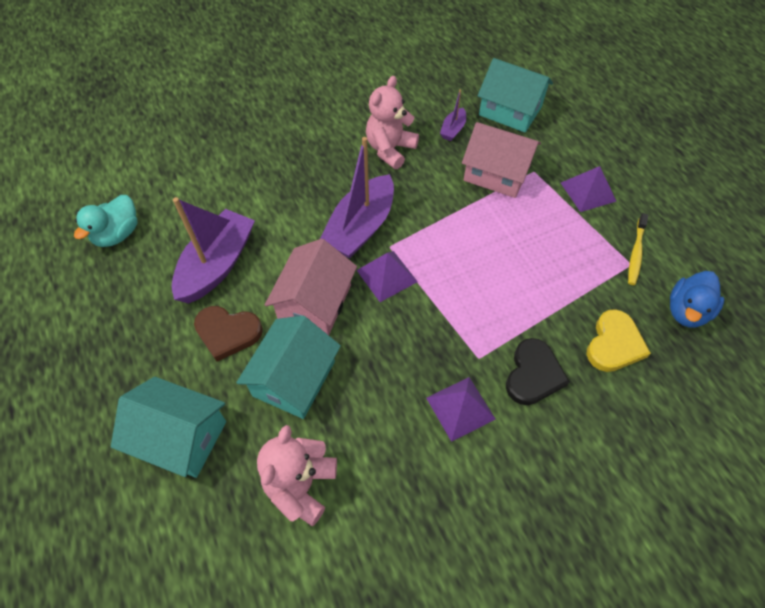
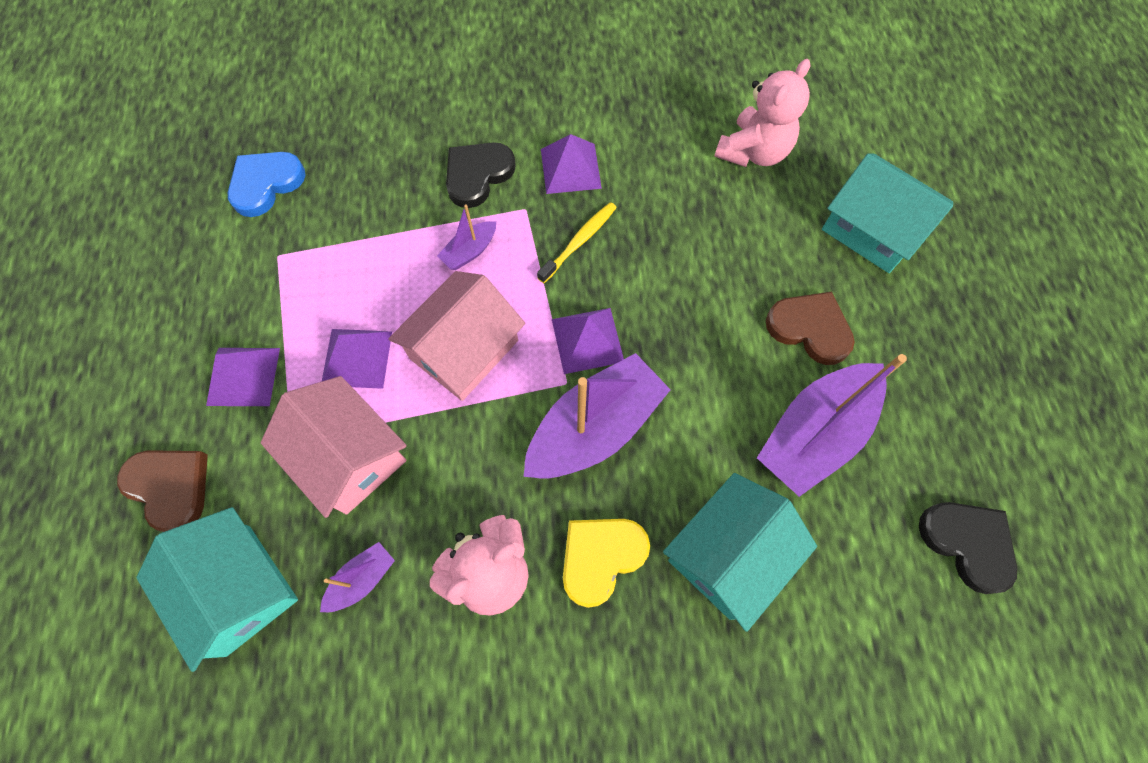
camera: 160 degrees left, 10 degrees up
(118, 234) = (967, 543): turquoise duck -> black heart
(294, 378) = (739, 250): turquoise house -> turquoise house (728, 554)
(315, 303) = (691, 333): pink house -> pink house (464, 349)
(501, 310) = (470, 251): none -> purple boat
(529, 220) = (356, 358): none -> purple pyramid
(579, 135) = (170, 487): none -> brown heart
(614, 344) = (372, 177): yellow heart -> yellow heart (601, 557)
(635, 253) = (259, 267): yellow toothbrush -> yellow toothbrush (579, 241)
(686, 311) = (266, 184): blue duck -> blue heart

